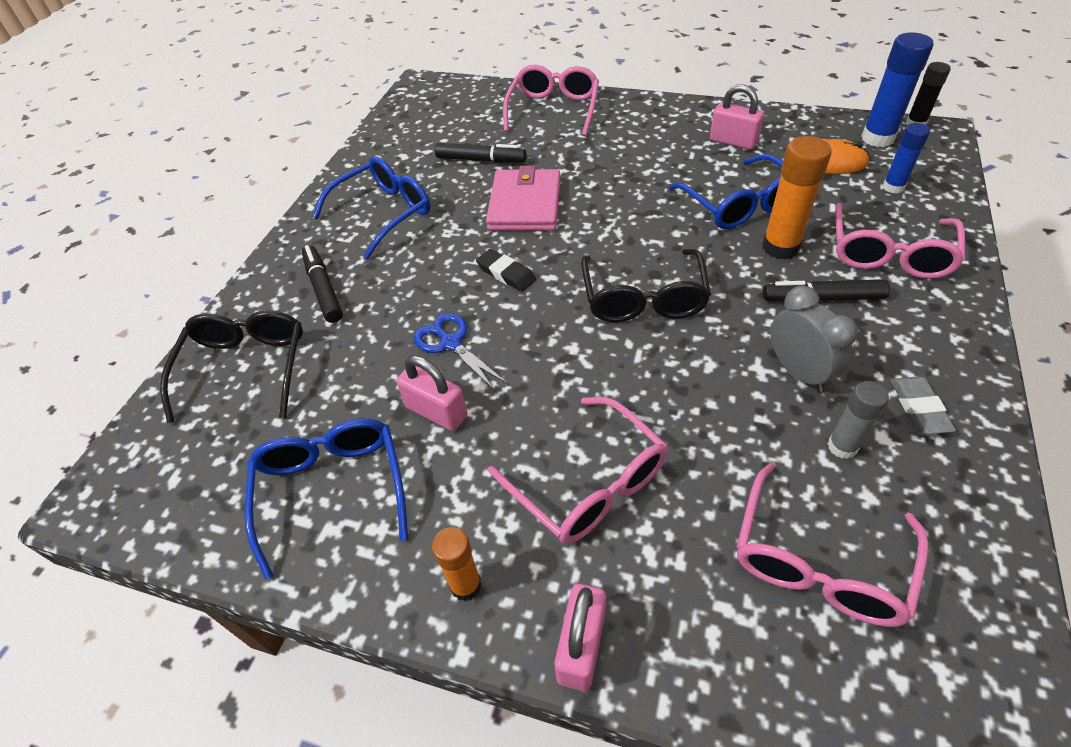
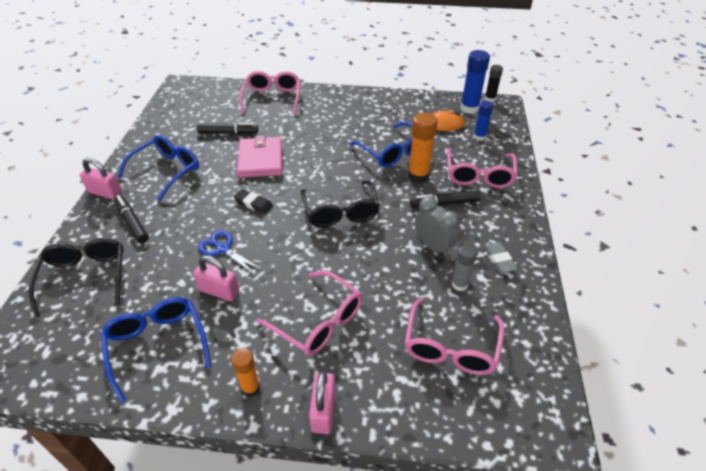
camera: 15 degrees left, 5 degrees down
(733, 141) = (386, 114): pink padlock -> pink padlock (105, 193)

